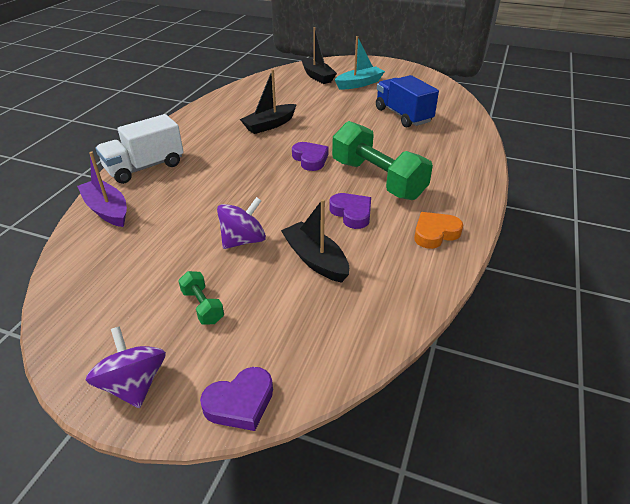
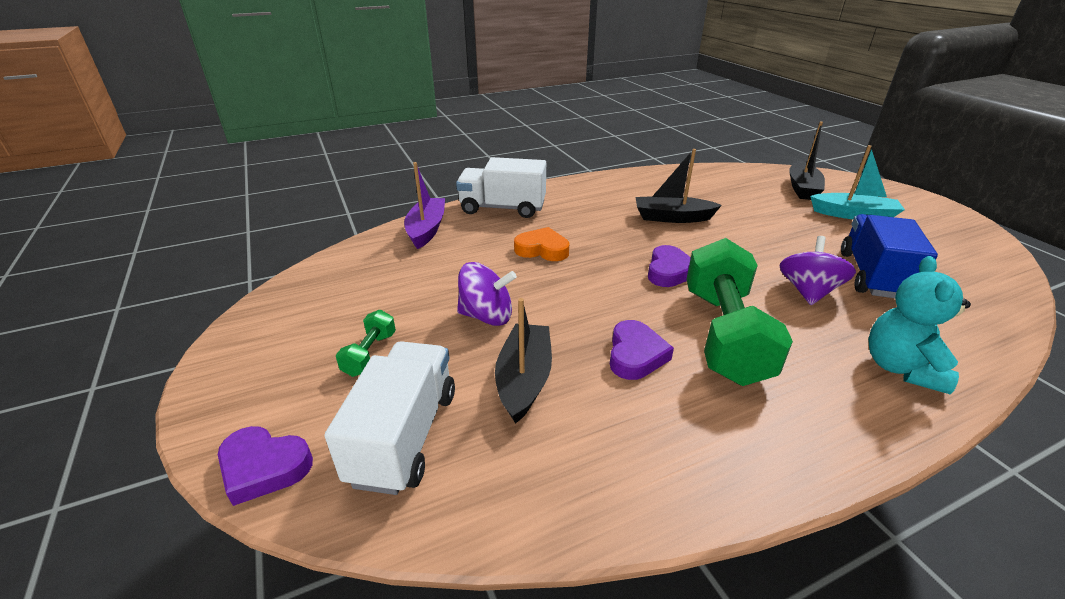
camera: 45 degrees right, 5 degrees down
(134, 384) = (237, 383): purple spinning top -> purple spinning top (808, 291)
(295, 328) = (405, 436): none -> white truck
(435, 233) = (715, 448): orange heart -> orange heart (542, 249)
(458, 156) = (900, 368): none -> turquoise teddy bear

